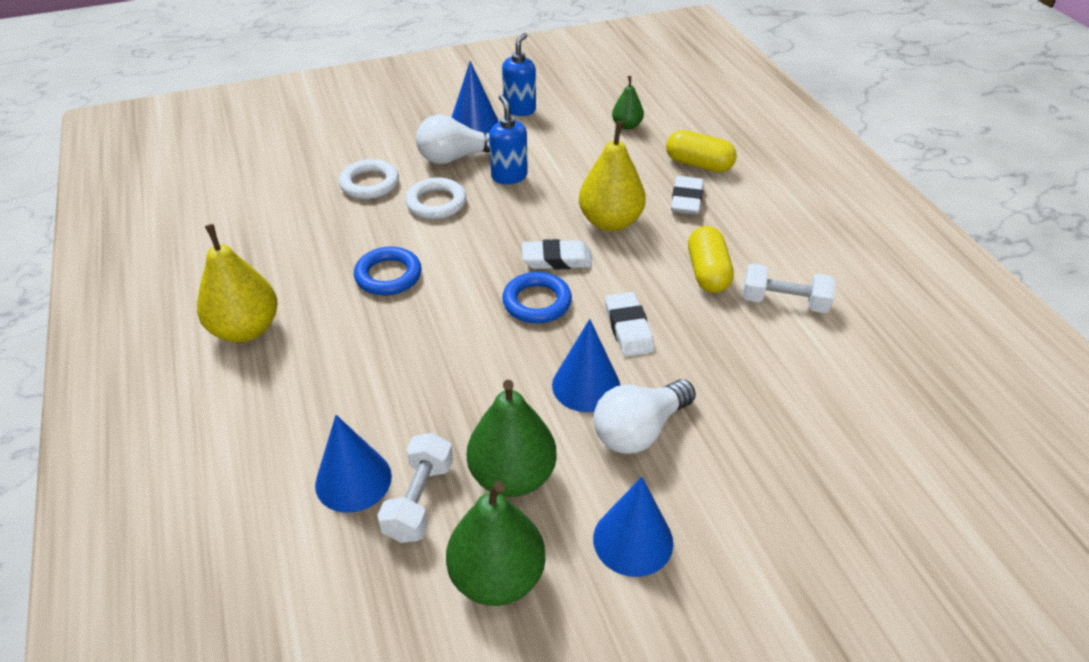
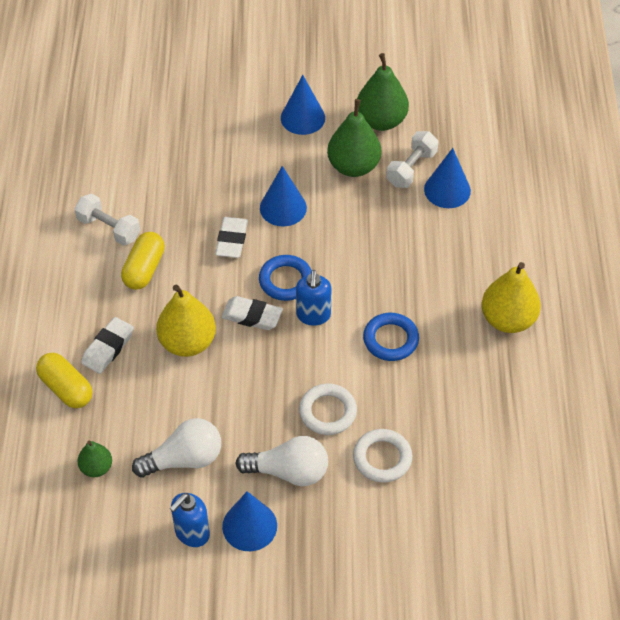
camera: 160 degrees left, 10 degrees up
(509, 176) = (248, 427): blue soap dispenser -> blue soap dispenser (313, 315)
(639, 430) = (266, 171): white light bulb -> white light bulb (184, 459)

